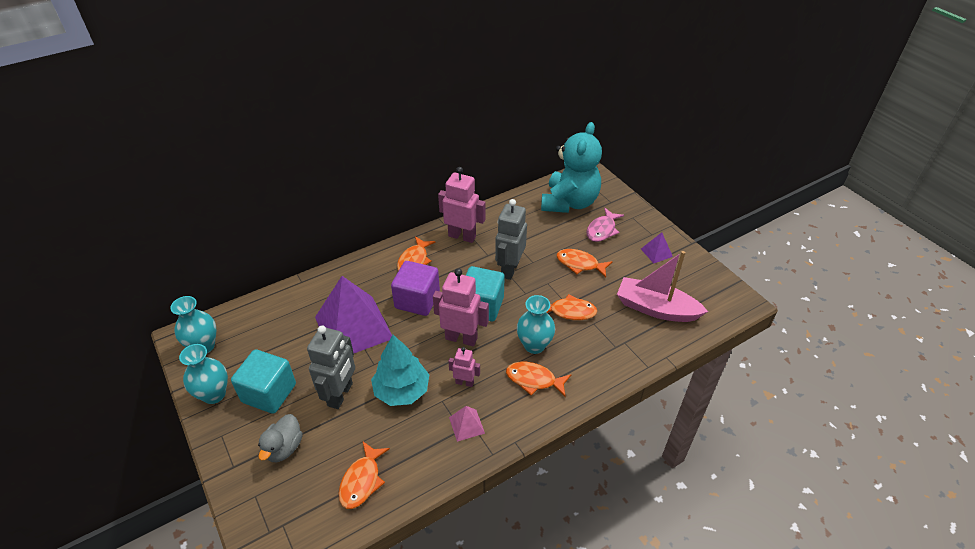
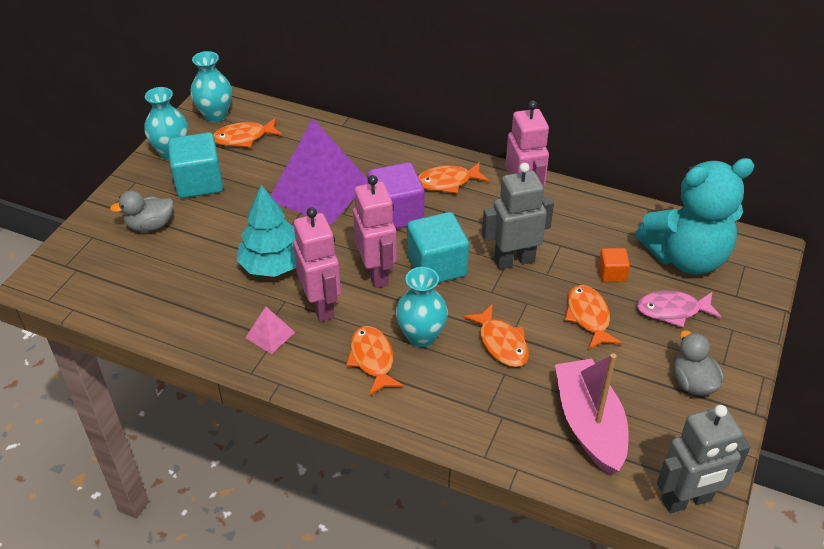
camera: 55 degrees right, 0 degrees up
(340, 395) = (233, 227): grey robot -> grey robot (687, 500)
(362, 481) = (153, 294): orange fish -> orange fish (244, 138)
(464, 382) = (321, 306): pink robot -> pink robot, size x1.84
(556, 236) = (611, 274): none -> orange cube
(656, 252) = (693, 382): purple pyramid -> grey duck

